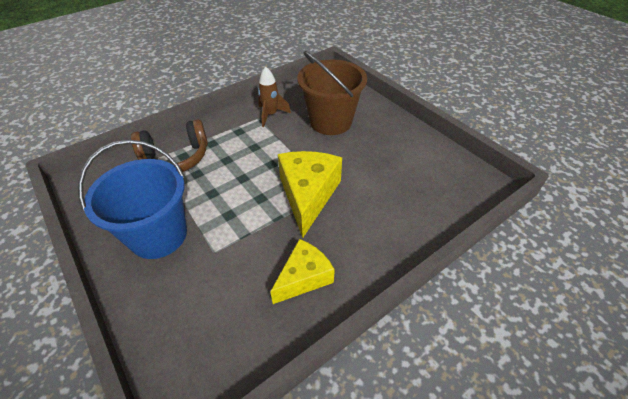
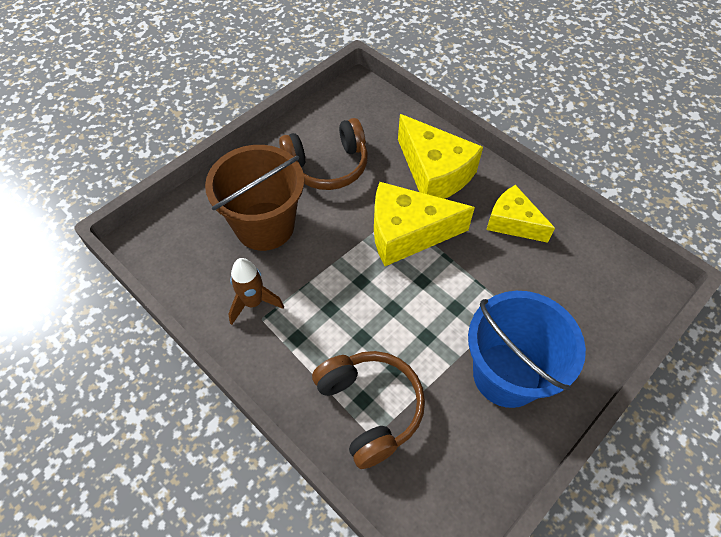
camera: 100 degrees left, 10 degrees up
(374, 225) = (434, 173): none -> yellow cheese
(386, 156) = (327, 166): none -> brown headphones

